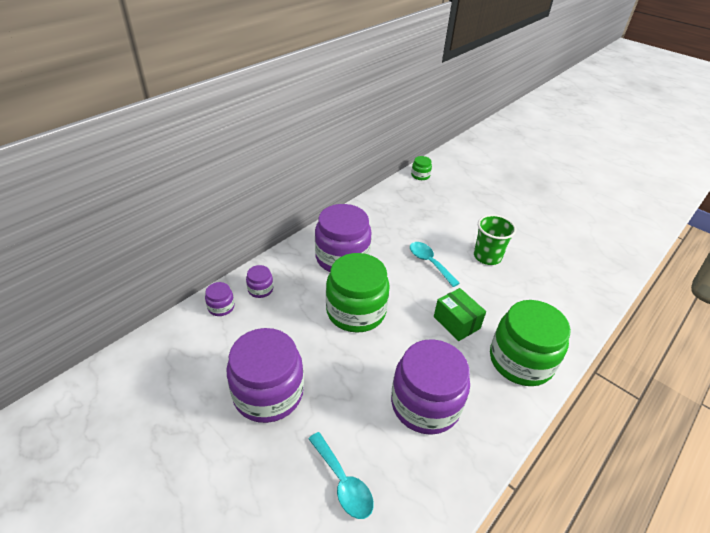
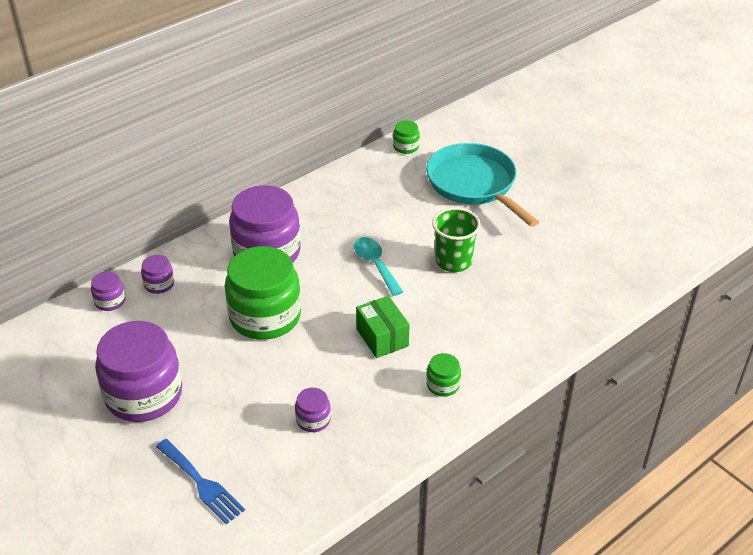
camera: 10 degrees right, 0 degrees up
(343, 482) = (201, 483): turquoise spoon -> blue fork
(425, 404) = (313, 420): purple jar -> purple jar, size x0.44
(479, 199) = (474, 184): none -> turquoise pan
(521, 361) = (443, 385): green jar -> green jar, size x0.44

